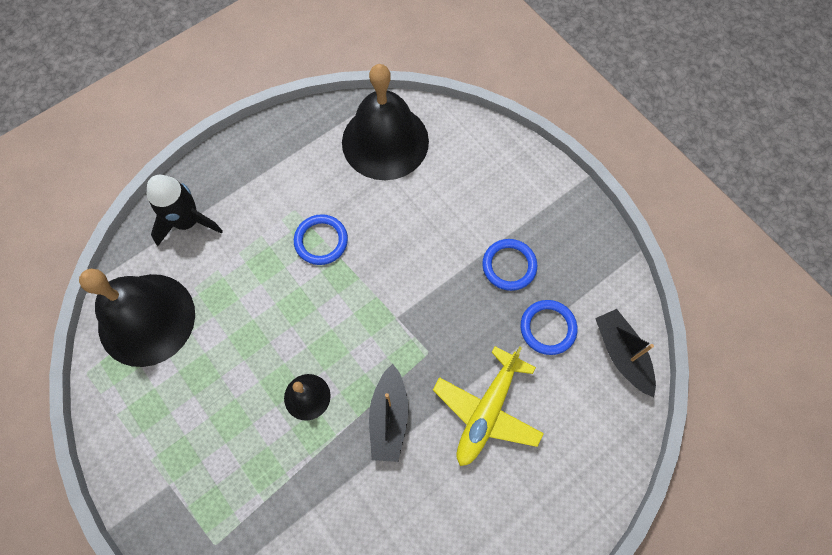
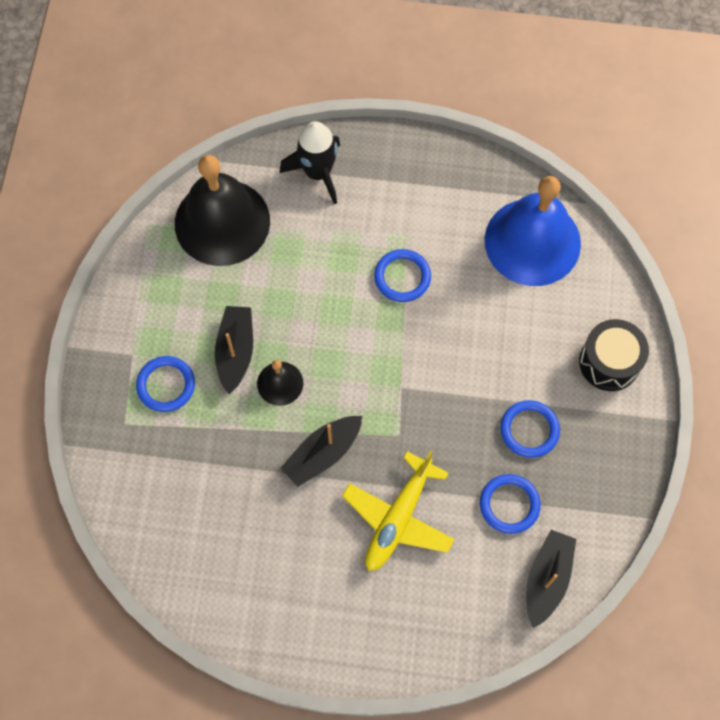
camera: 45 degrees right, 0 degrees up
(220, 482) = (166, 385): none -> blue ring
(250, 405) = (235, 351): none -> black boat
(385, 141) = (532, 241): black bell -> blue bell
(487, 411) = (398, 518): yellow plane -> yellow plane turned 45 degrees counterclockwise
(512, 175) = (609, 362): none -> black drum

